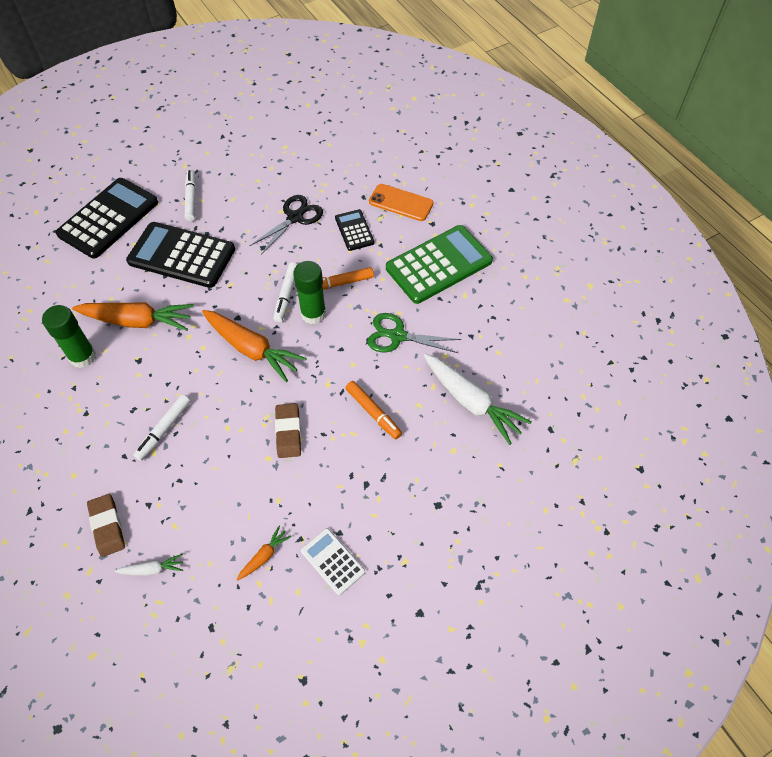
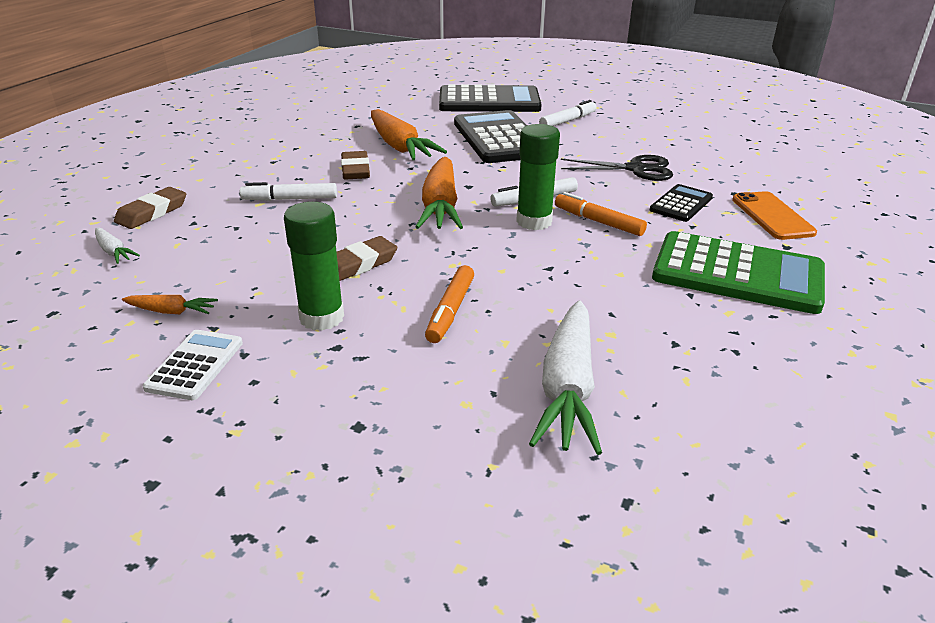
camera: 55 degrees right, 25 degrees down
(83, 357) = (332, 140): green glue stick -> green glue stick (321, 317)
(152, 368) = (355, 170): none -> brown eraser
(398, 336) = (586, 285): green scissors -> none

